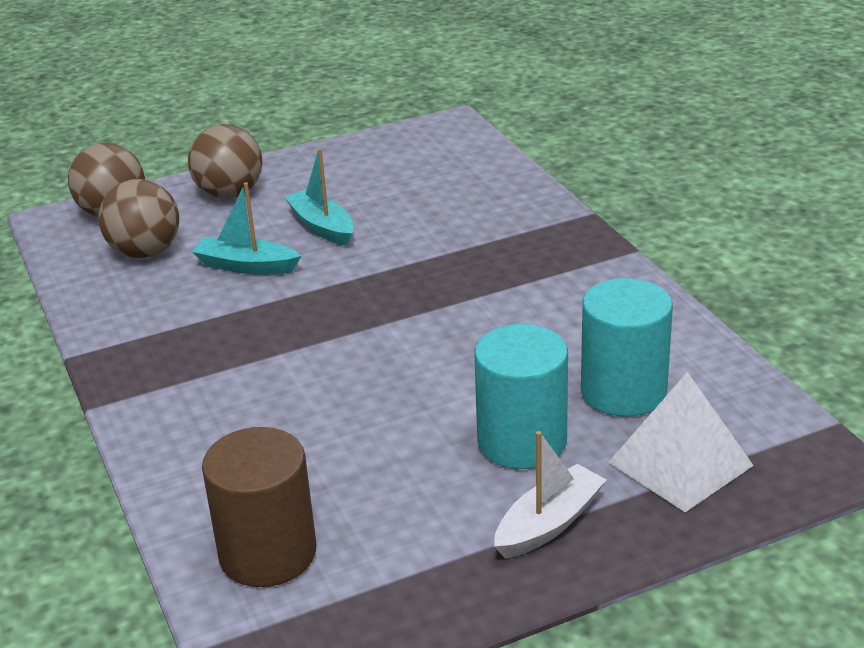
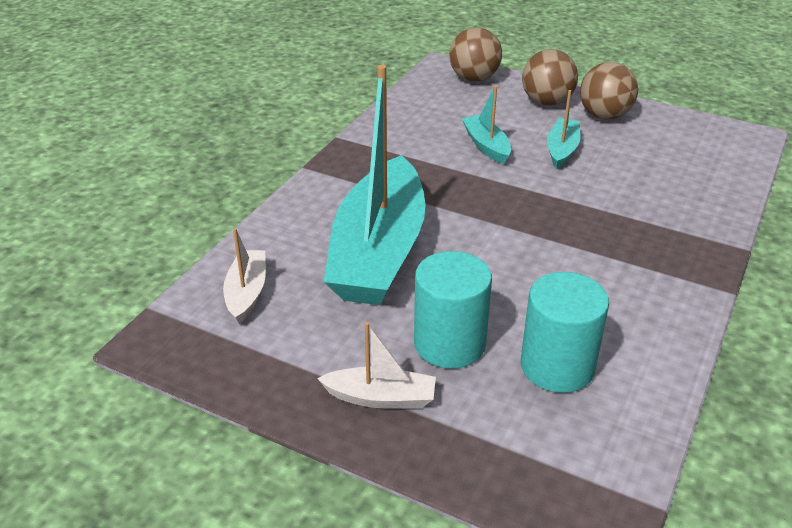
camera: 50 degrees right, 5 degrees up
(145, 252) = (453, 107): brown ball -> brown ball (604, 115)
(267, 553) = (247, 293): brown cylinder -> white boat
(323, 422) = (378, 251): none -> turquoise boat
(680, 463) = (510, 435): white pyramid -> none

